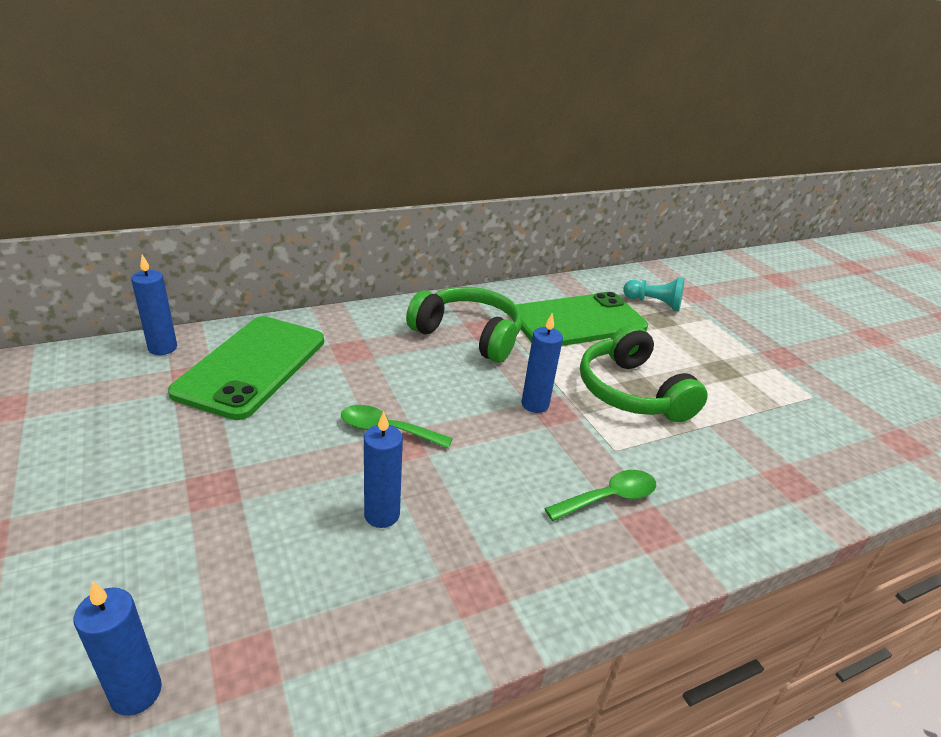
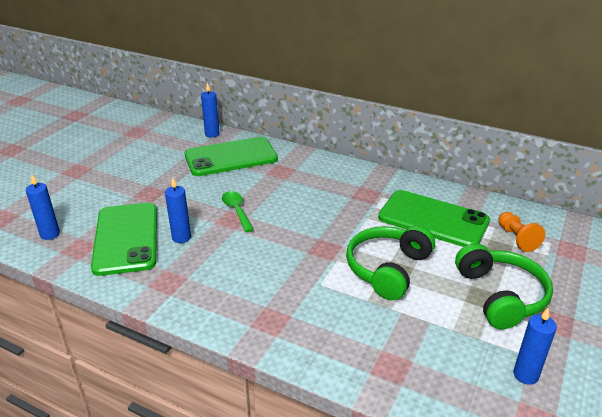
camera: 55 degrees right, 0 degrees up
(302, 580) = (126, 238): none -> green phone
(468, 335) = (350, 193): green headphones -> green headphones (500, 296)
(535, 404) = (320, 241): blue candle -> blue candle (525, 375)
(609, 498) = (276, 297): green spoon -> none
(654, 303) = (517, 238): turquoise pawn -> orange pawn

